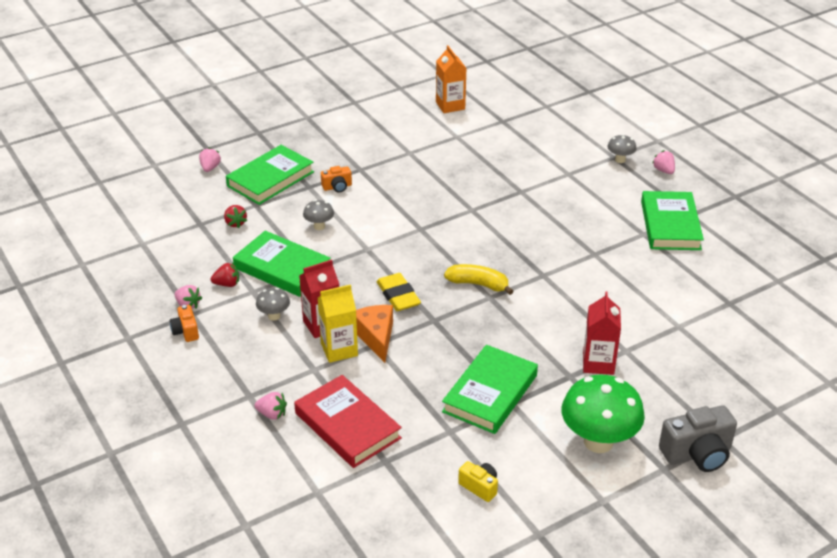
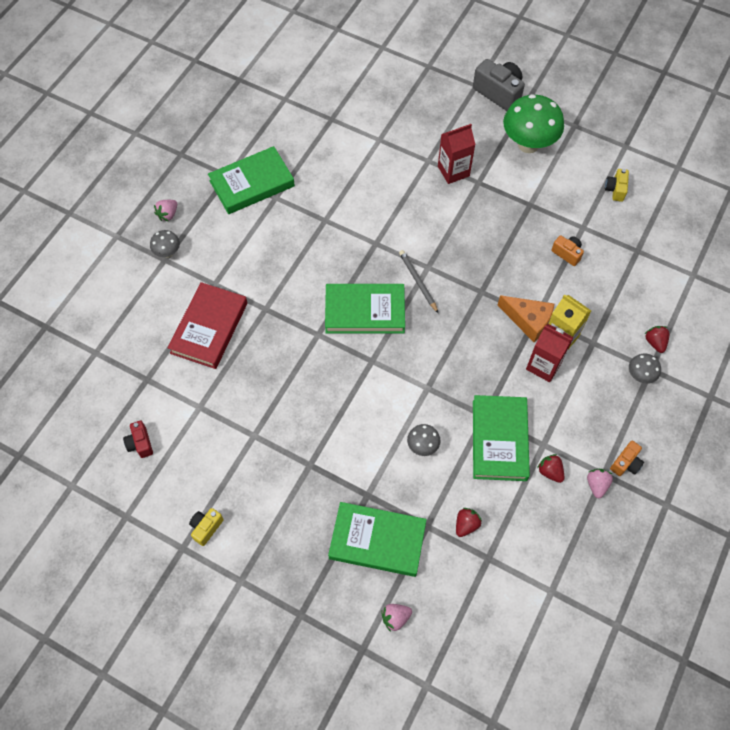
camera: 120 degrees left, 25 degrees up
(272, 414) = (655, 342): pink strawberry -> red strawberry
(274, 316) = (560, 407): grey mushroom -> grey mushroom (640, 376)
(337, 187) = (352, 468): orange camera -> orange camera (567, 253)
(347, 425) = (627, 289): red book -> red book (209, 328)
(358, 114) = (206, 528): none -> yellow camera
(376, 336) = (528, 320): orange cheese -> orange cheese turned 105 degrees counterclockwise
(398, 295) = (471, 331): yellow eraser -> none
(450, 105) = (140, 443): orange carton -> red camera
(478, 284) = (418, 281): yellow banana -> grey pencil
(490, 393) = (531, 220): green book -> green book (365, 311)

